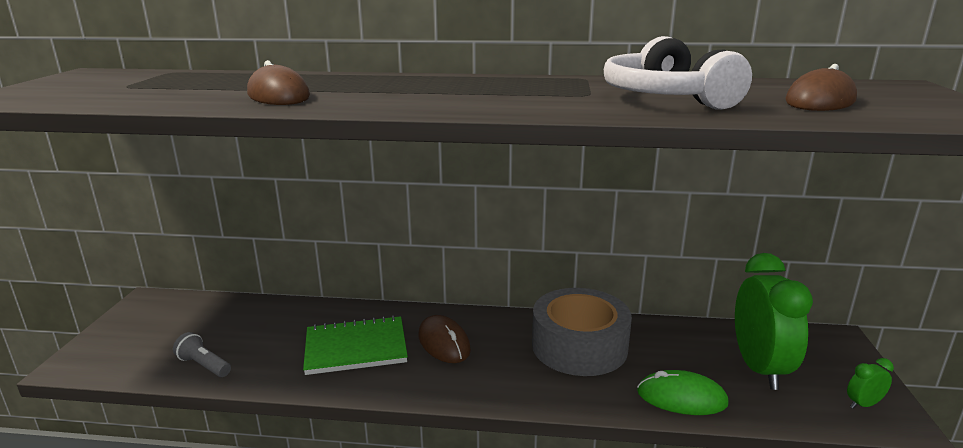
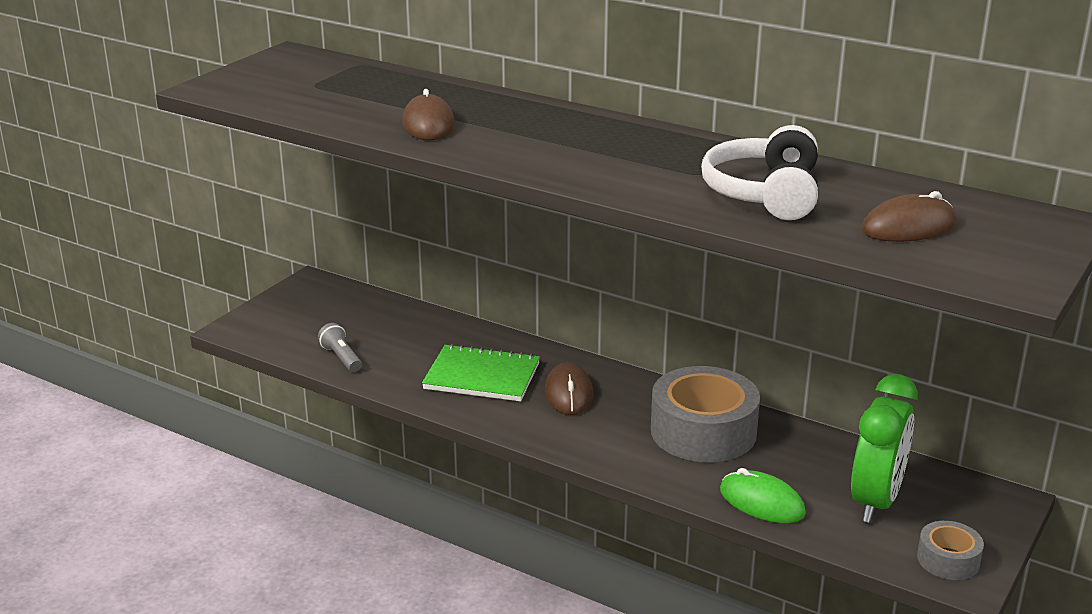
camera: 25 degrees right, 5 degrees up
(863, 404) = (948, 560): green clock -> grey tape

